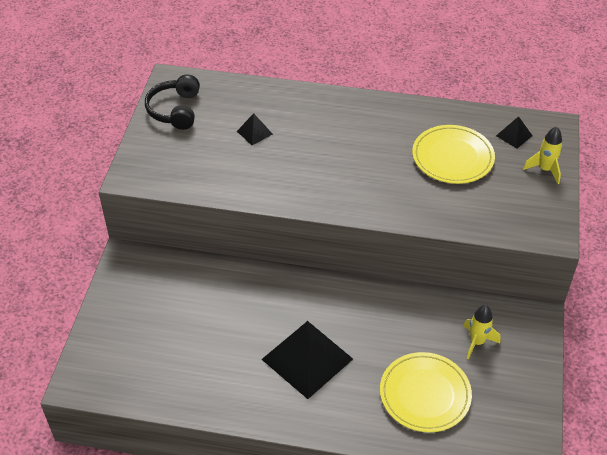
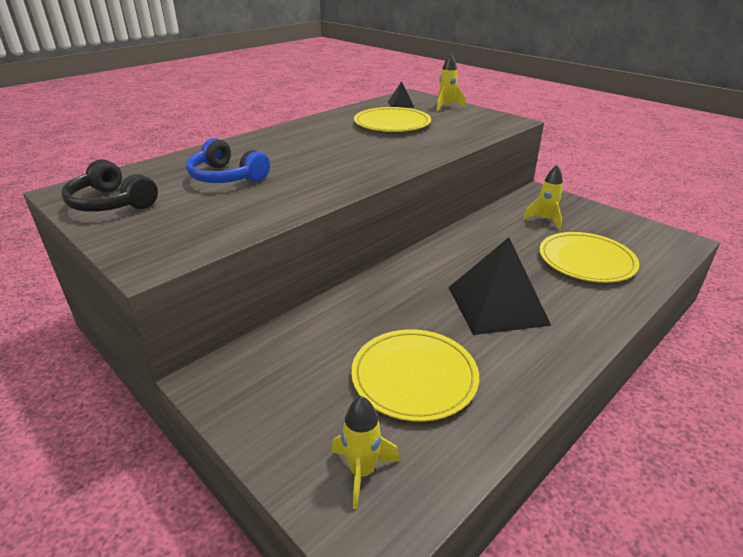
camera: 55 degrees left, 15 degrees down
(112, 360) = (362, 472): none -> yellow rocket
(196, 347) = (414, 377): none -> yellow plate
(254, 132) = (227, 177): black pyramid -> blue headphones

